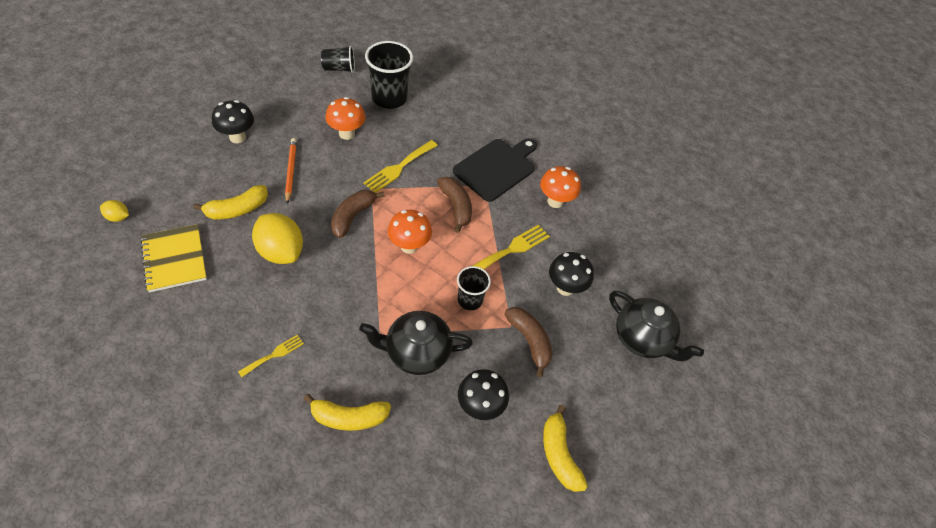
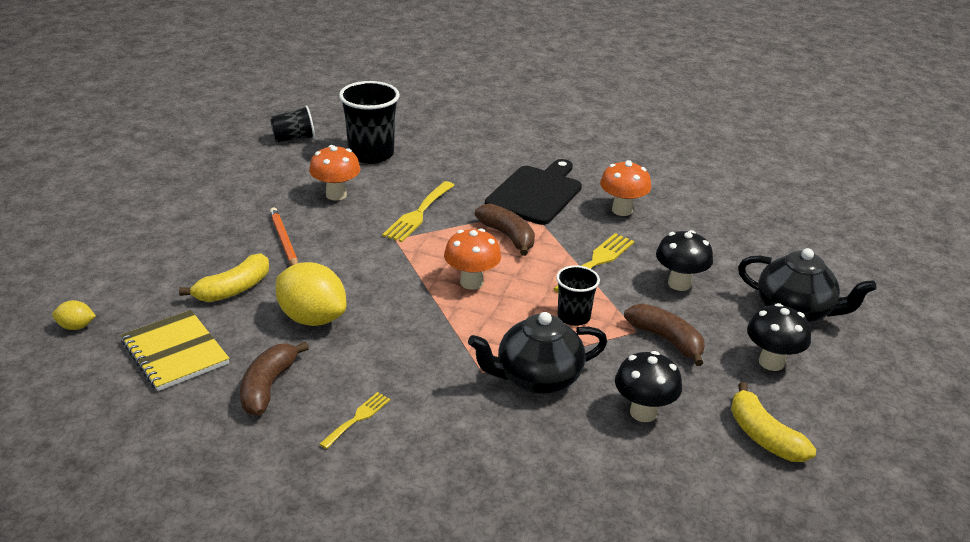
camera: 10 degrees left, 20 degrees down
(237, 137) = (198, 222): black mushroom -> black mushroom (771, 362)
(349, 417) = (488, 458): yellow banana -> none
(352, 216) = (386, 268): brown banana -> brown banana (268, 387)

